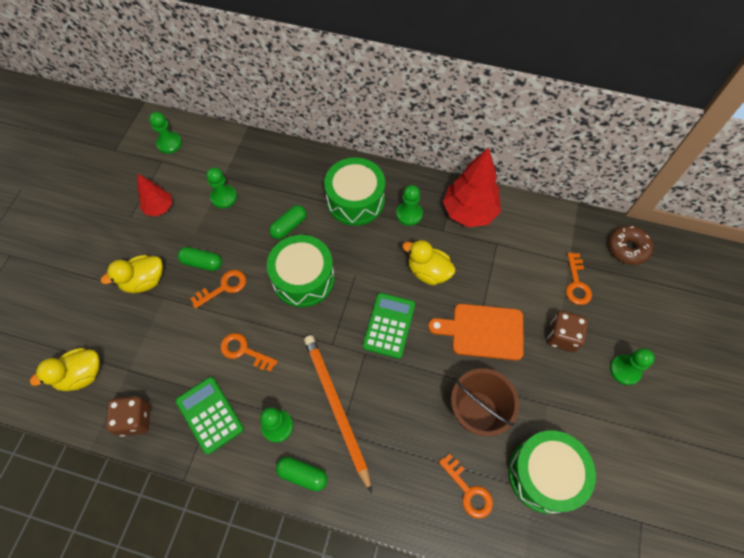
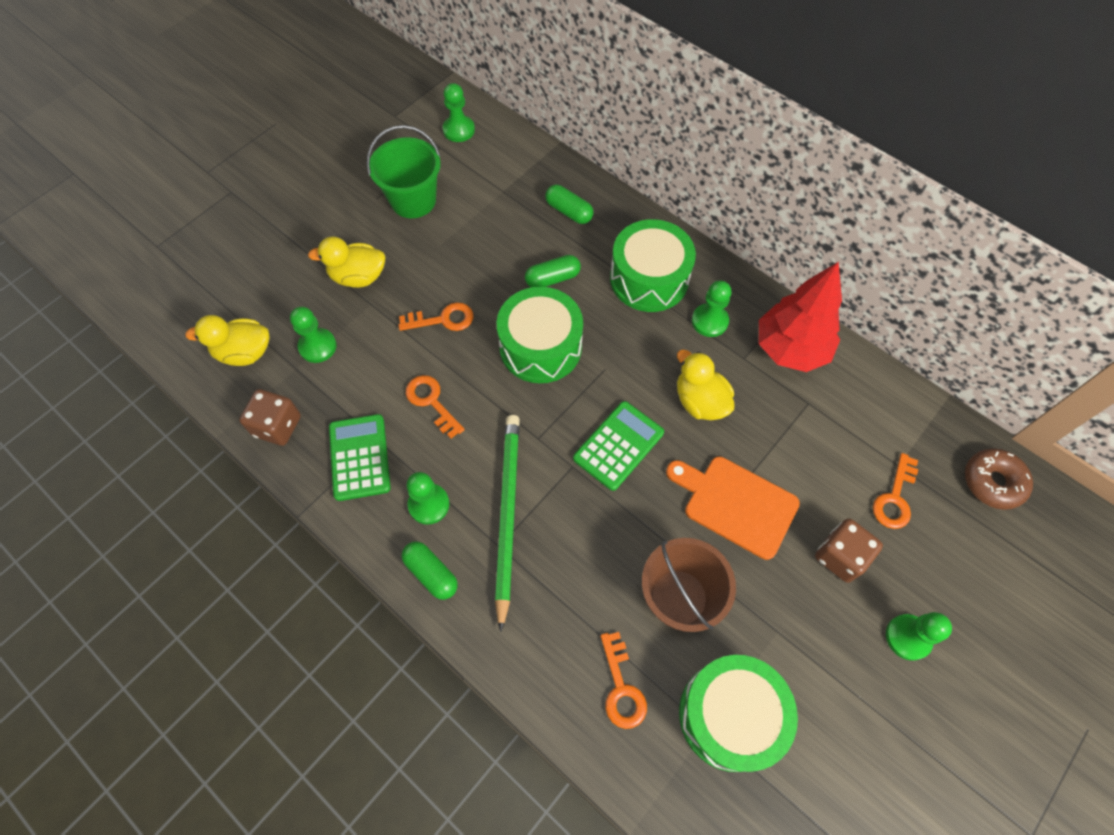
camera: 25 degrees right, 0 degrees up
(159, 208) = (413, 200): red tree -> green bucket
(202, 263) = (431, 281): green capsule -> green capsule (569, 211)
(224, 197) = (492, 215): green pawn -> green pawn (317, 346)
(336, 407) = (507, 514): orange pencil -> green pencil

